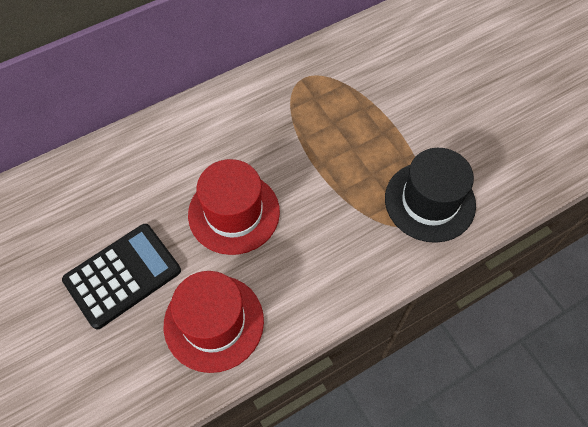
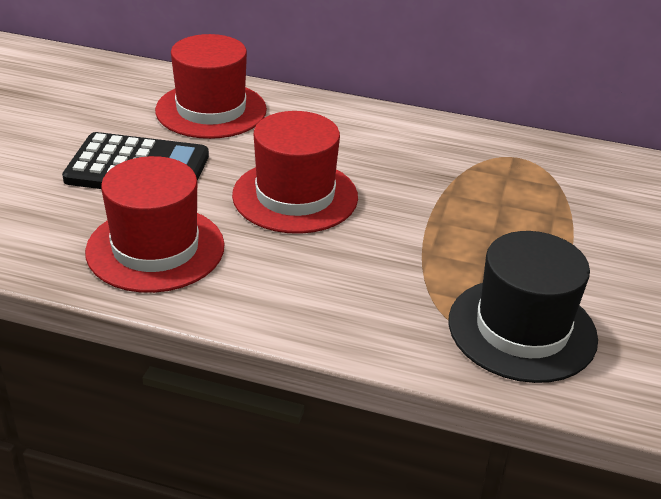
camera: 45 degrees right, 25 degrees down
(100, 188) = (211, 110): none -> red hat

